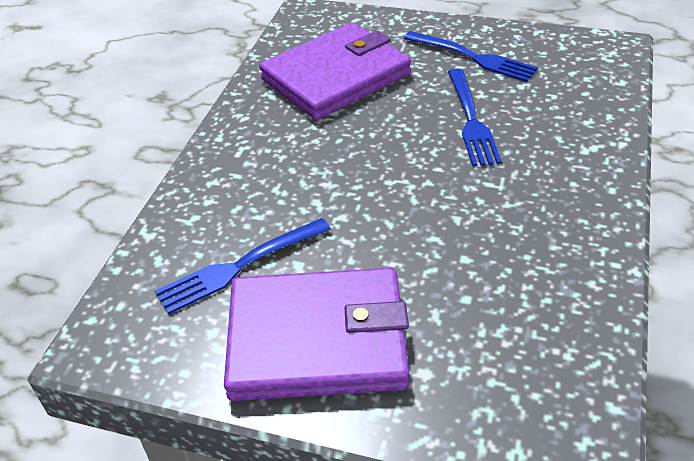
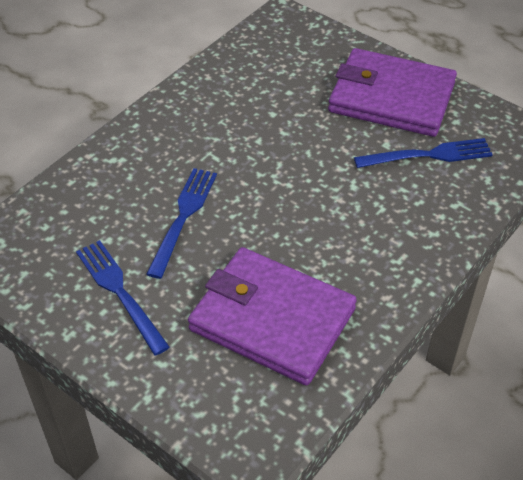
camera: 160 degrees left, 5 degrees up
(336, 77) = (272, 319): purple wallet -> purple wallet turned 45 degrees clockwise

